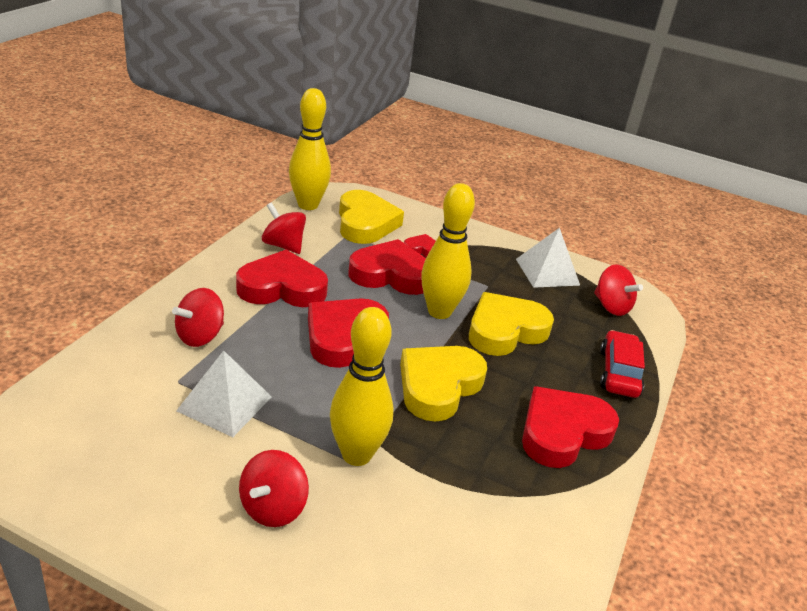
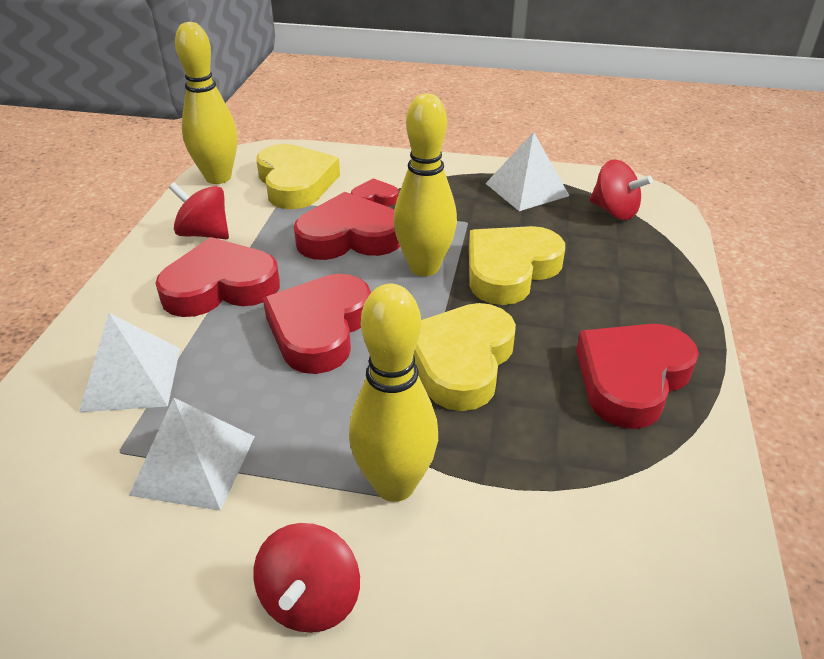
camera: 10 degrees left, 5 degrees up
(200, 336) = (132, 379): red spinning top -> white pyramid
(619, 373) = (659, 287): red car -> none

